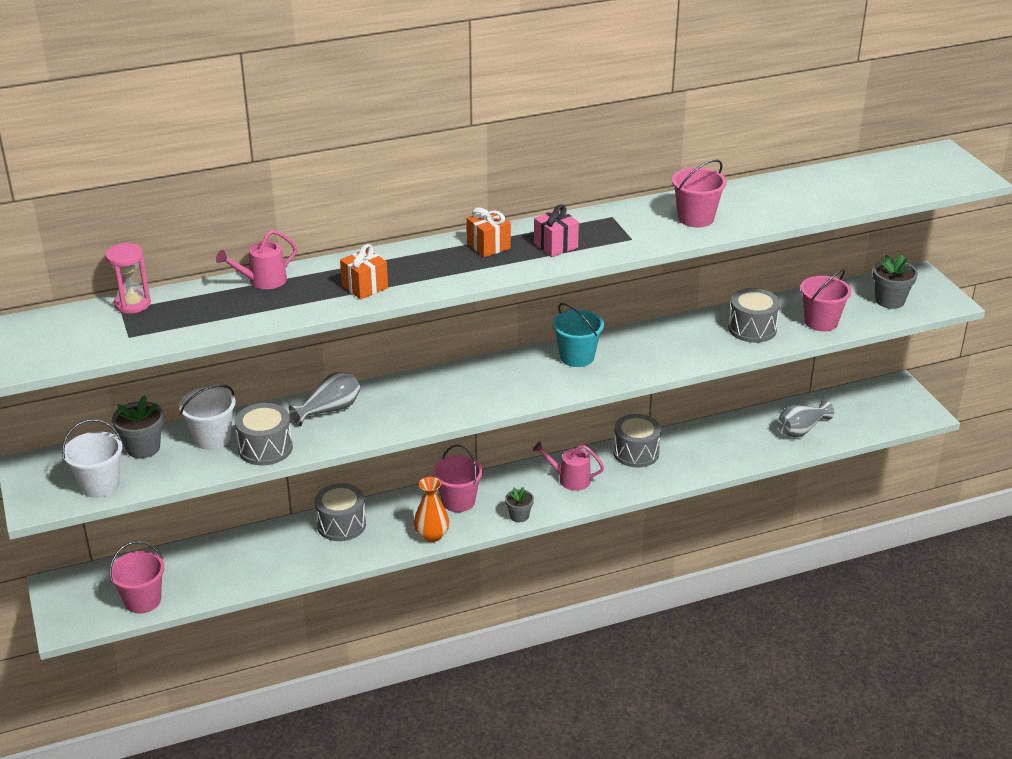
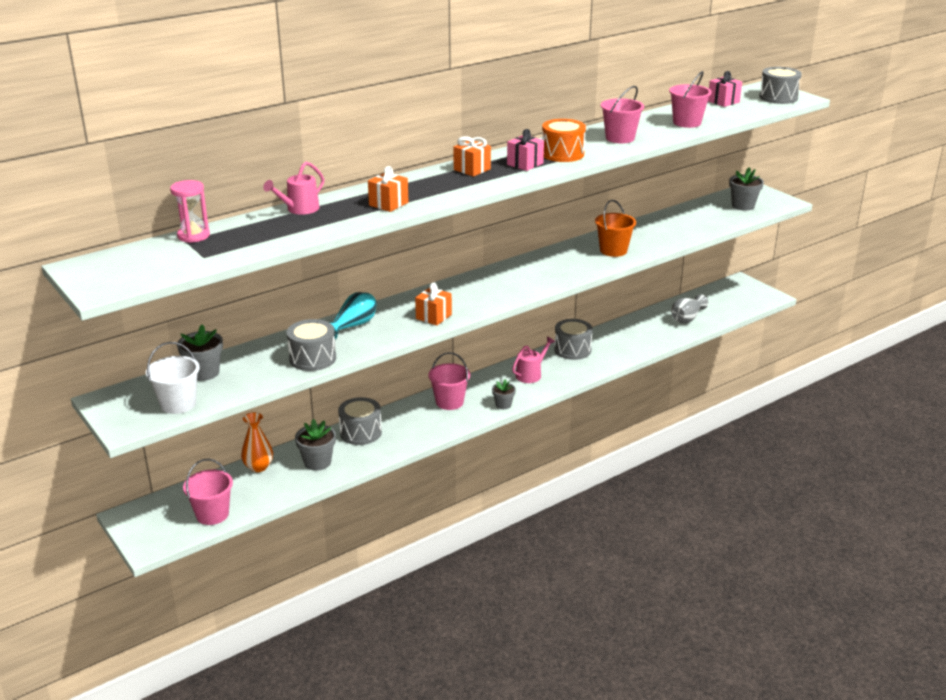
camera: 15 degrees left, 5 degrees down
(212, 438) = (262, 358): white bucket -> none
(278, 555) = (317, 462): none -> grey flower pot
(329, 410) = (353, 325): grey vase -> turquoise vase
(425, 412) = (433, 317): none -> orange gift
(432, 535) = (439, 428): orange vase -> orange vase (258, 467)
(570, 479) = (531, 374): pink watering can -> pink watering can turned 135 degrees clockwise
(577, 357) = (533, 266): turquoise bucket -> none
(610, 235) = (562, 154): none -> orange drum
(686, 347) = (613, 250): none -> orange bucket
(752, 329) = (655, 234): grey drum -> grey drum (778, 97)
(821, 322) = (702, 224): pink bucket -> pink bucket (687, 123)
(866, 172) = (723, 102): none -> pink gift

